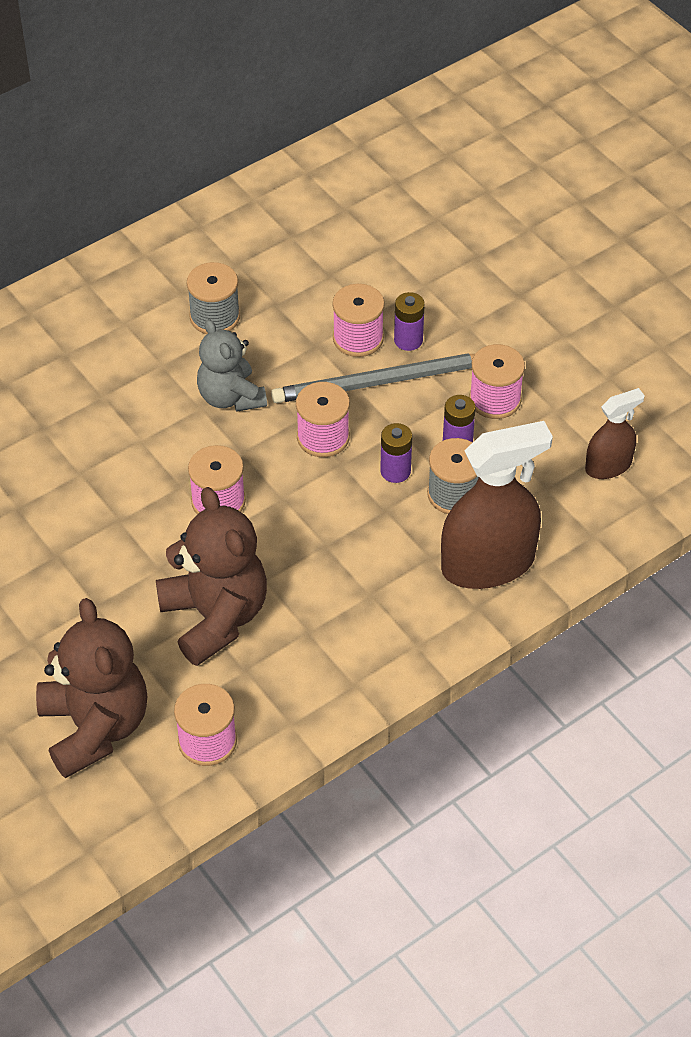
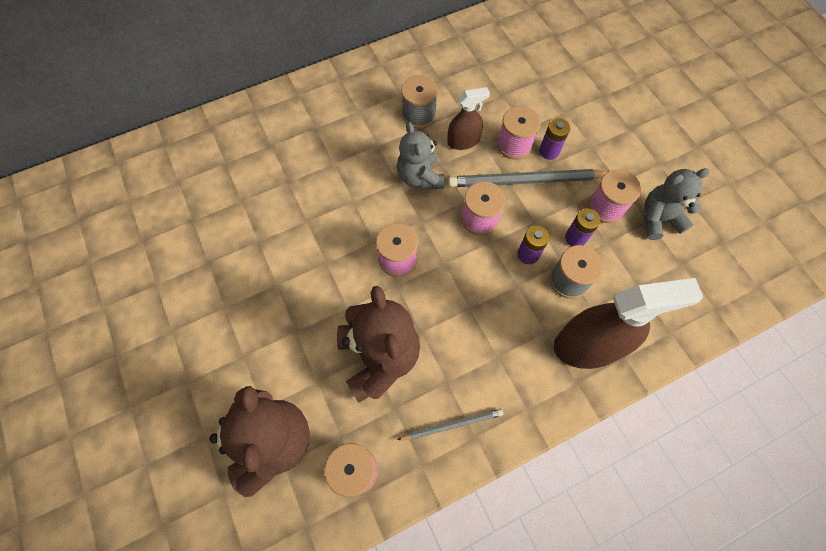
camera: 10 degrees right, 15 degrees up
(323, 675) = (452, 425): none -> grey pencil
(567, 404) = (658, 219): none -> grey teddy bear
(608, 466) = (685, 274): brown spray bottle -> brown spray bottle (463, 141)

